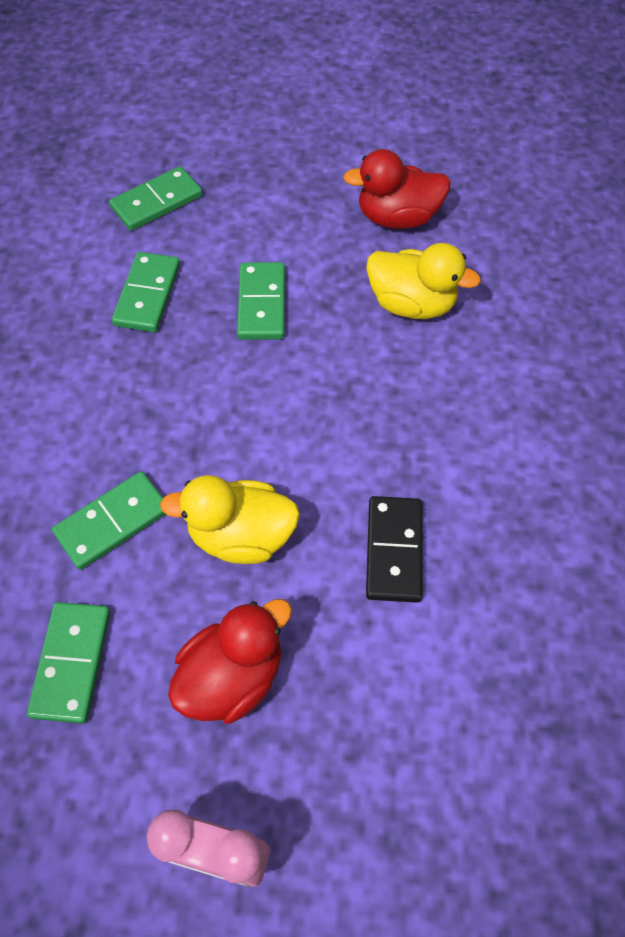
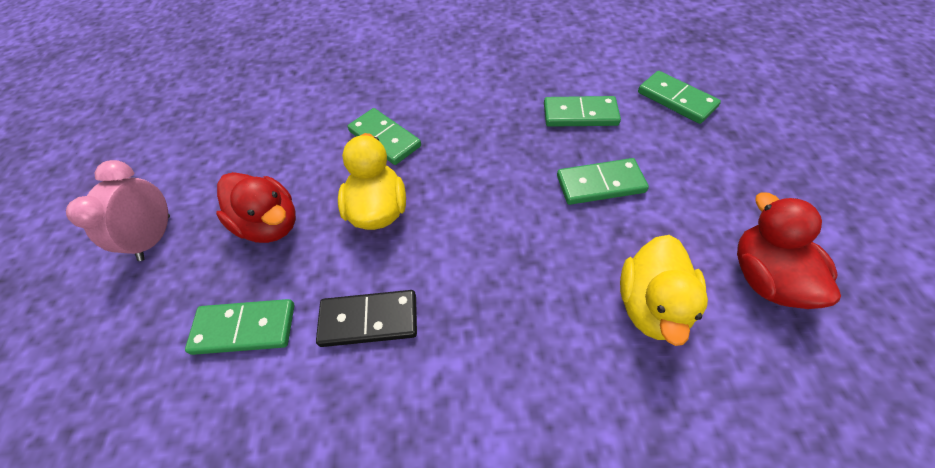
camera: 85 degrees right, 5 degrees down
(72, 663) = (288, 142): green domino -> green domino (244, 328)

